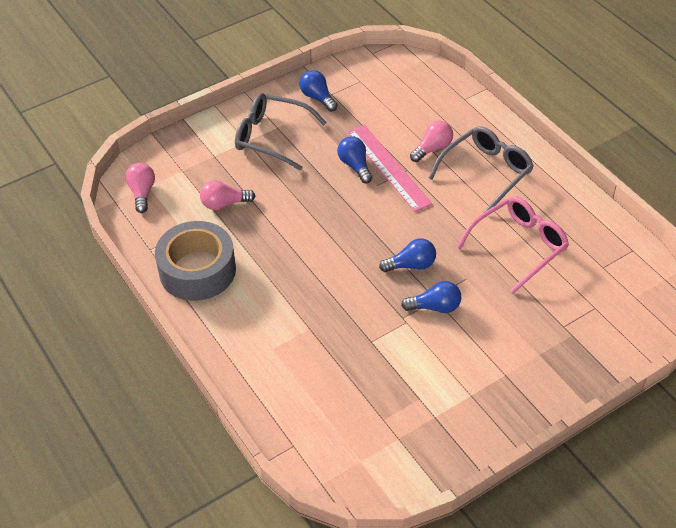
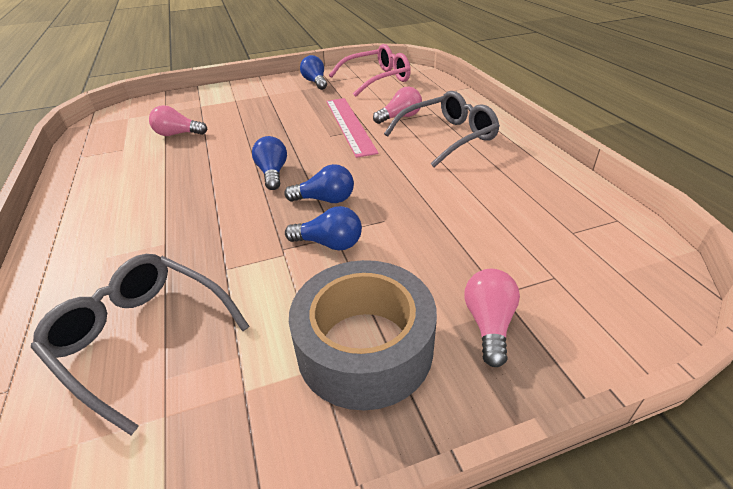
camera: 15 degrees right, 10 degrees down
(142, 193) = (117, 121): pink light bulb -> pink light bulb (489, 324)
(197, 270) = (103, 177): grey tape -> grey tape (364, 347)
(272, 137) = (258, 99): grey glasses -> grey glasses (143, 338)
(355, 166) = (318, 121): blue light bulb -> blue light bulb (272, 173)
(518, 247) = (462, 198): pink glasses -> pink glasses (376, 79)

